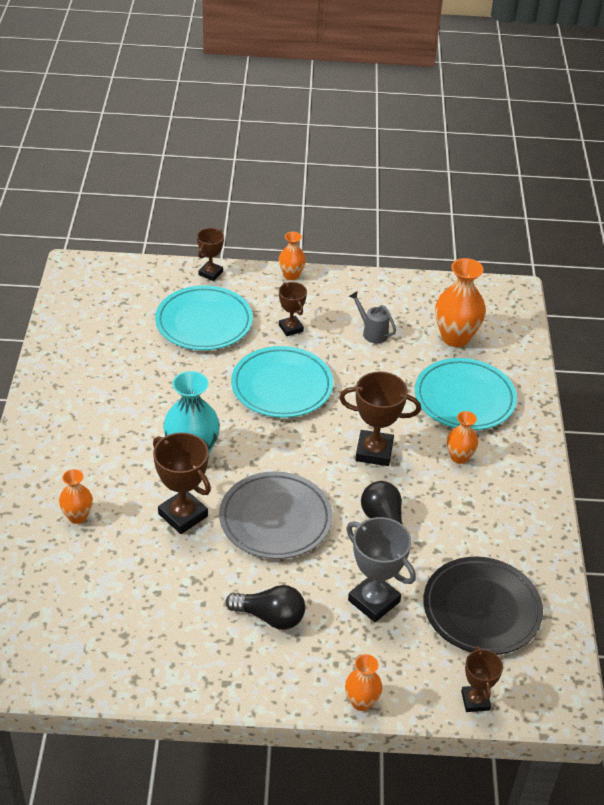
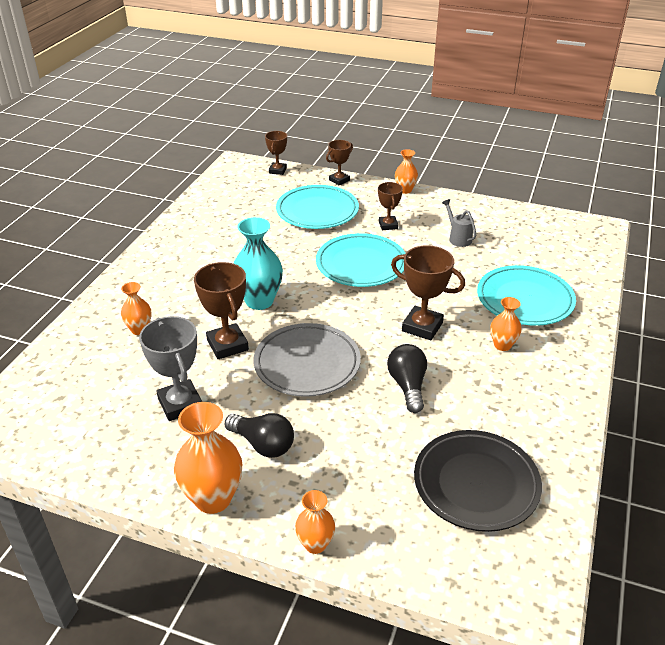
camera: 20 degrees right, 5 degrees down
(374, 601) = (368, 452): grey trophy -> grey trophy (180, 404)
(455, 338) = (533, 253): orange vase -> orange vase (213, 498)
(475, 700) = (436, 573): brown trophy -> brown trophy (277, 170)

